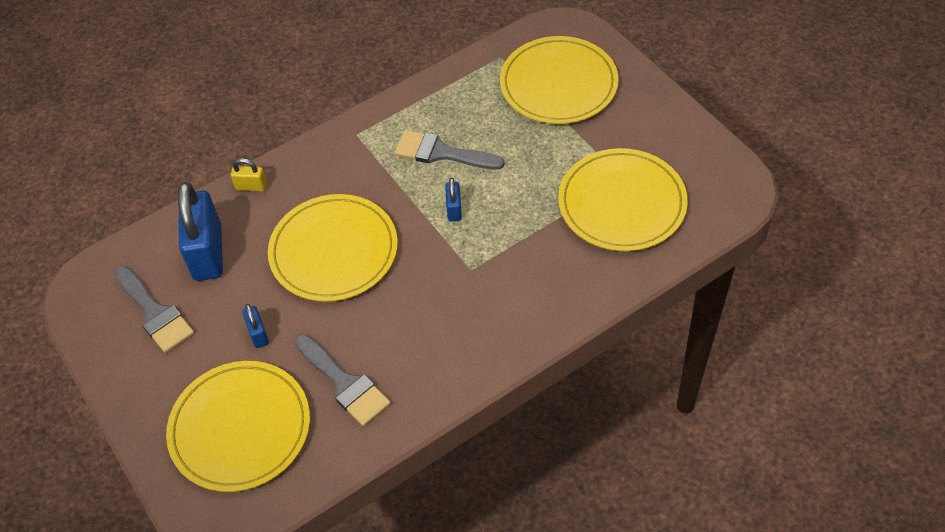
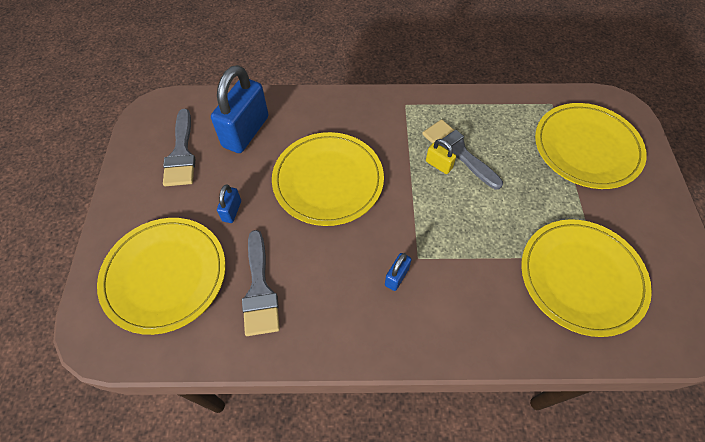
camera: 30 degrees right, 5 degrees up
(251, 186) = (308, 102): yellow padlock -> yellow padlock (438, 165)
(454, 209) = (438, 201): blue padlock -> blue padlock (396, 277)

